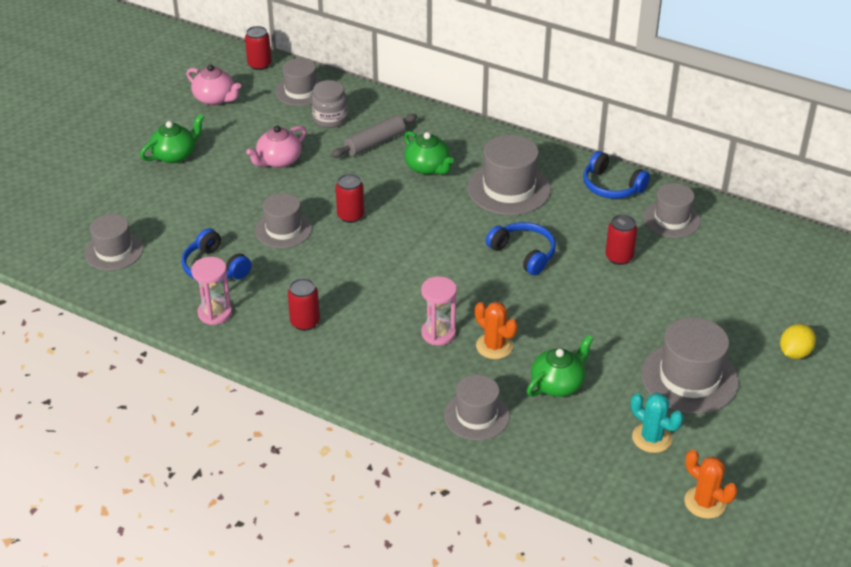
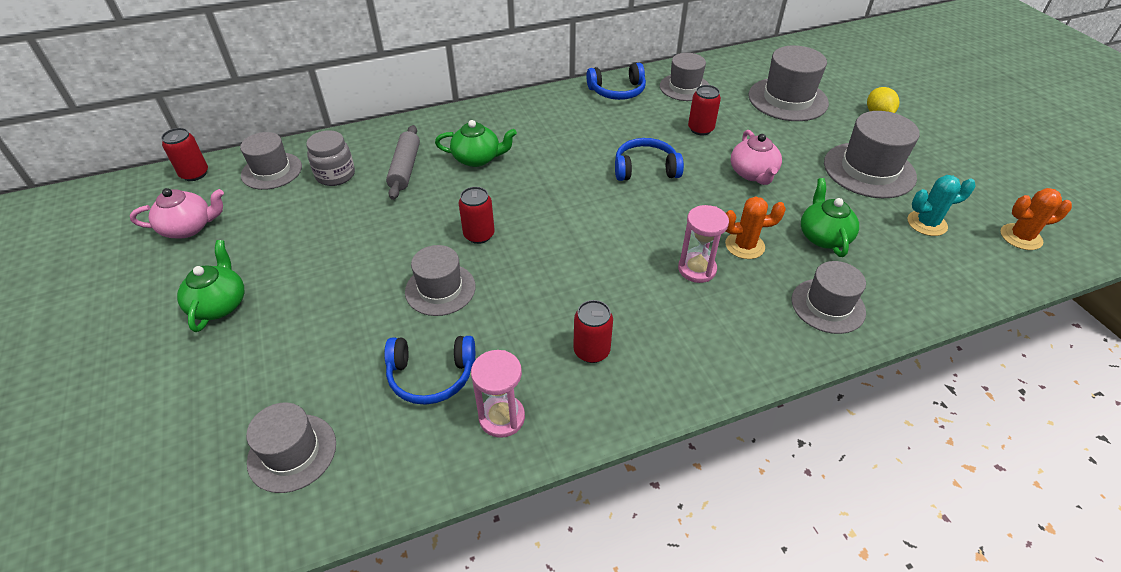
camera: 50 degrees left, 5 degrees up
(278, 160) = (341, 237): pink teapot -> pink teapot (752, 173)
(509, 189) = (559, 135): grey hat -> grey hat (787, 99)

